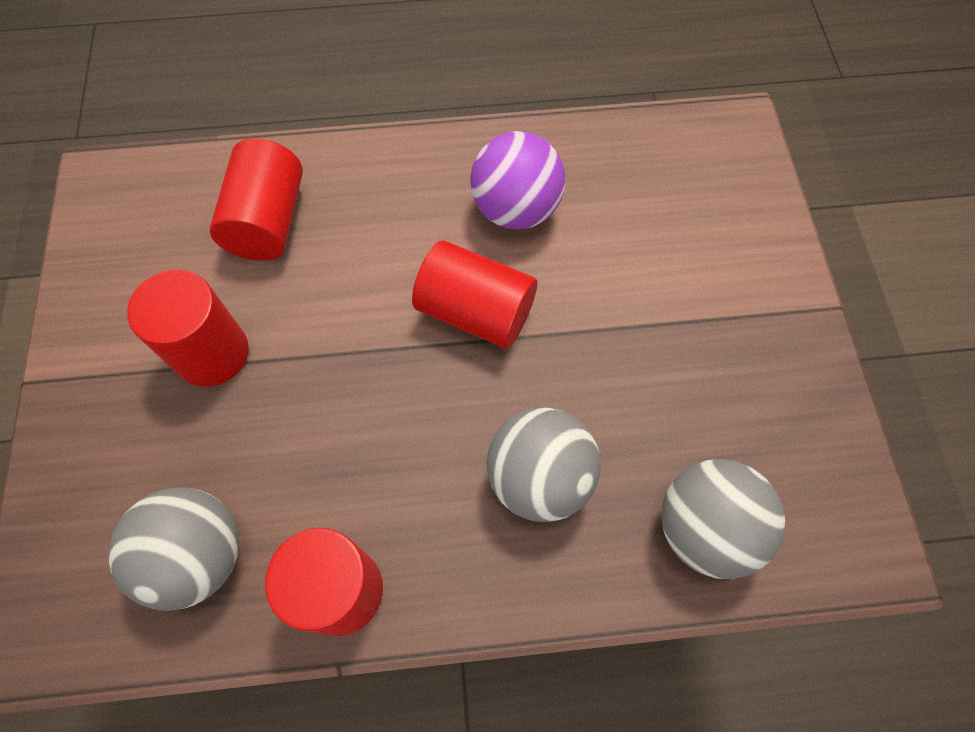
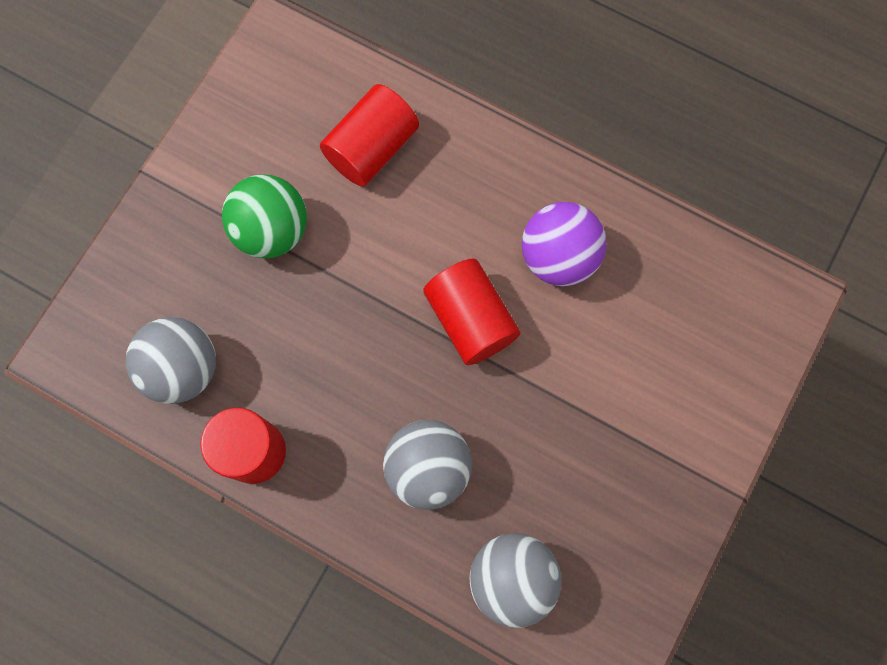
camera: 35 degrees right, 10 degrees up
(212, 353) = (272, 230): red cylinder -> green ball

